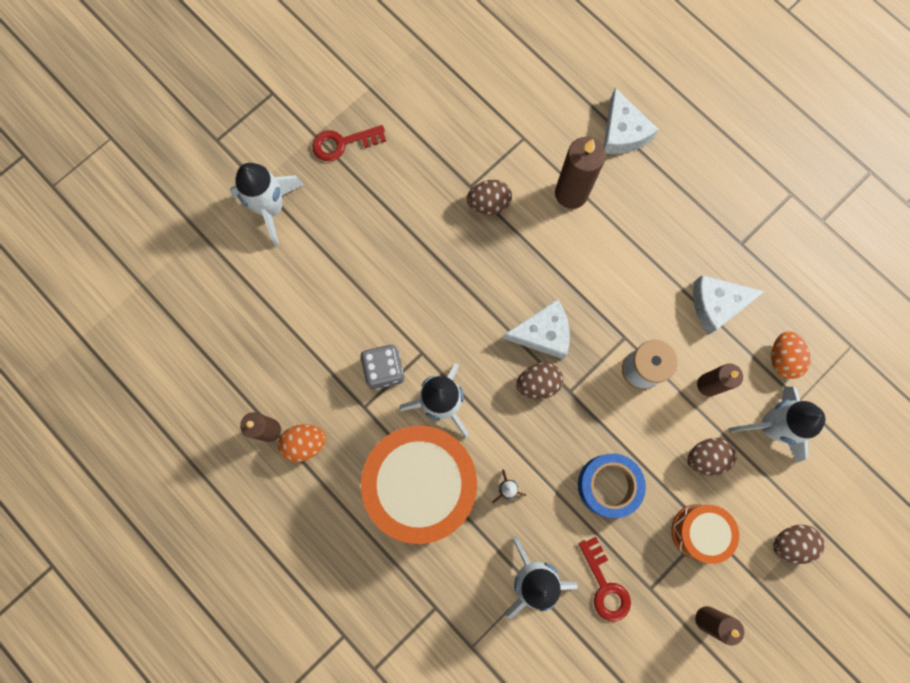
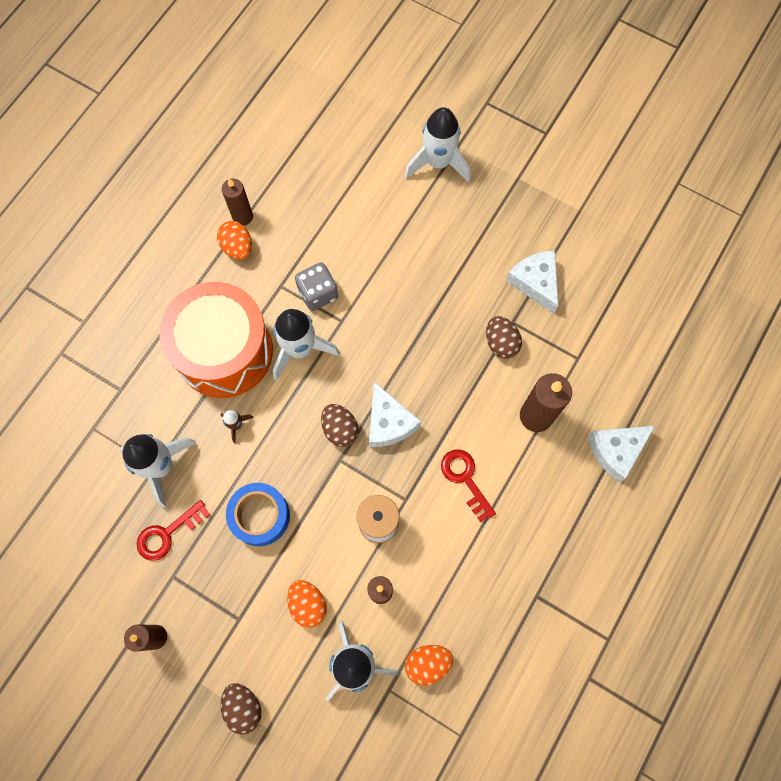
camera: 75 degrees right, 5 degrees down
(343, 143) = (518, 203): red key -> red key (465, 479)
(698, 531) = (235, 612): orange drum -> none
(705, 457) = (308, 604): brown egg -> orange egg
(716, 304) = (465, 583): white cheese -> white cheese (535, 282)

